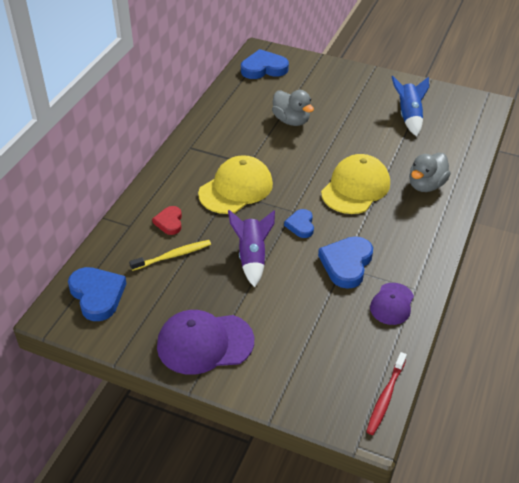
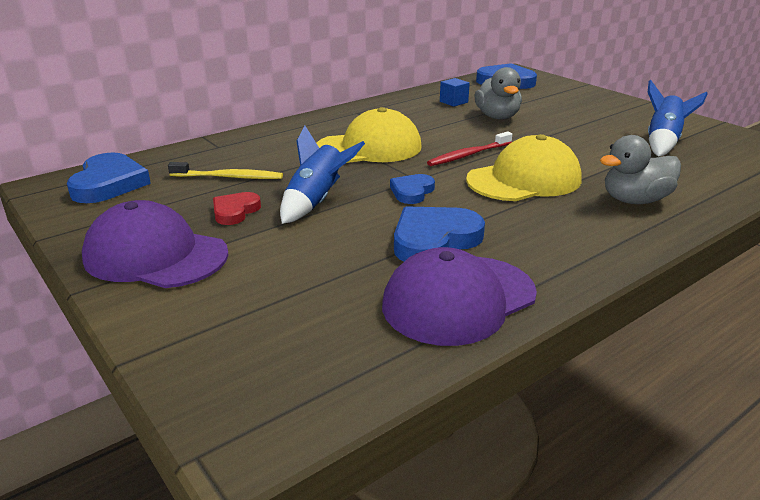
camera: 30 degrees right, 15 degrees down
(169, 222) = (262, 153): red heart -> red heart (235, 211)
(247, 110) = (453, 102): none -> blue cube
(252, 257) = (316, 201): purple rocket -> blue rocket
(385, 397) = (321, 409): red toothbrush -> red toothbrush (468, 155)
(392, 304) = (459, 299): purple cap -> purple cap, size x1.70

